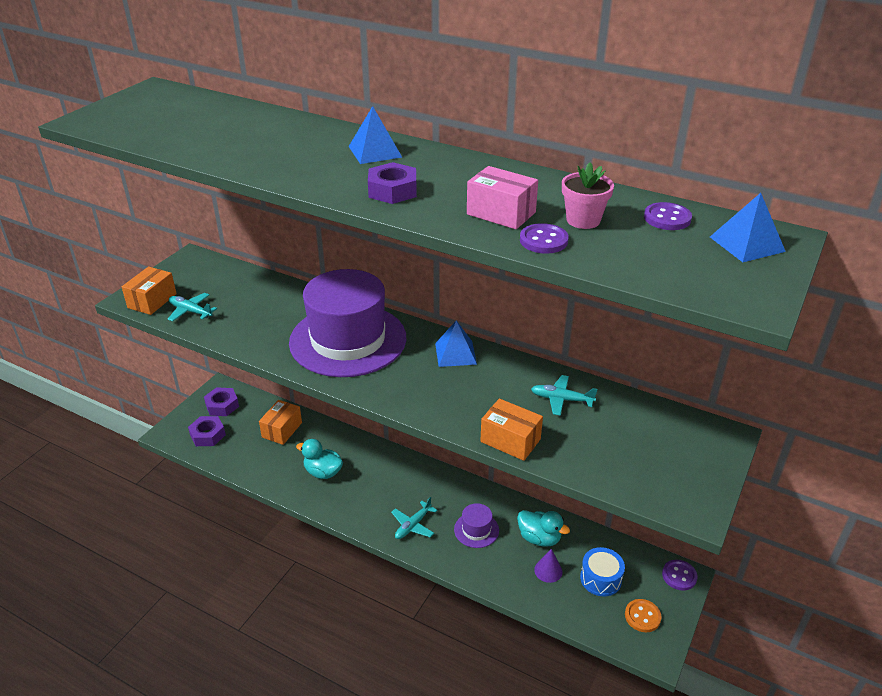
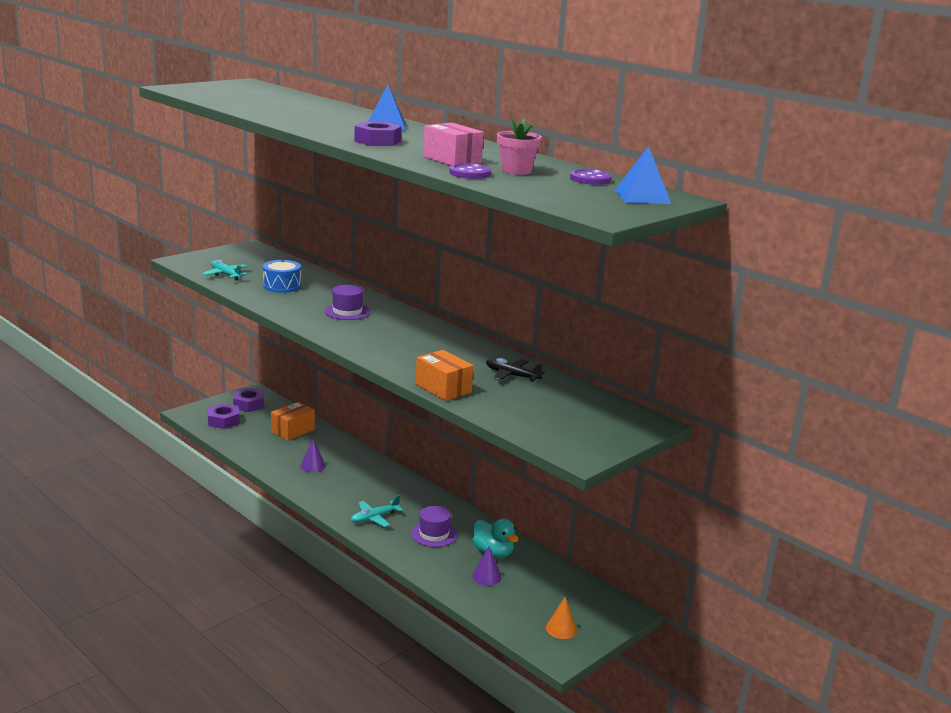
camera: 15 degrees right, 15 degrees down
(152, 301) = (198, 264): orange box -> none
(323, 472) = (313, 466): turquoise duck -> purple cone
(348, 340) = (347, 311): purple hat -> purple hat, size x0.41
(455, 353) = (437, 334): blue pyramid -> none
(561, 399) = (512, 375): turquoise plane -> black plane
(600, 579) = (536, 594): blue drum -> blue drum (282, 286)
(642, 616) = (561, 629): orange button -> orange cone
(679, 576) = (620, 610): purple button -> none

